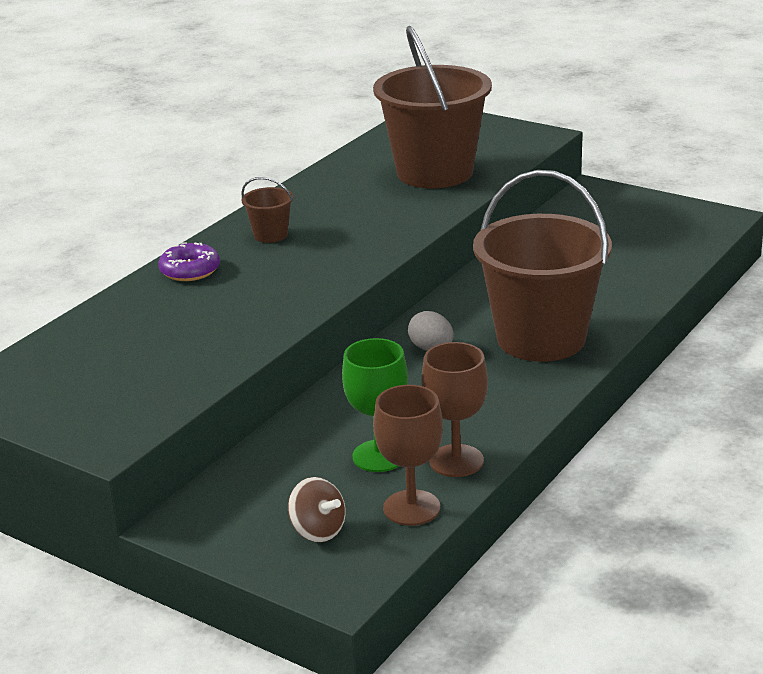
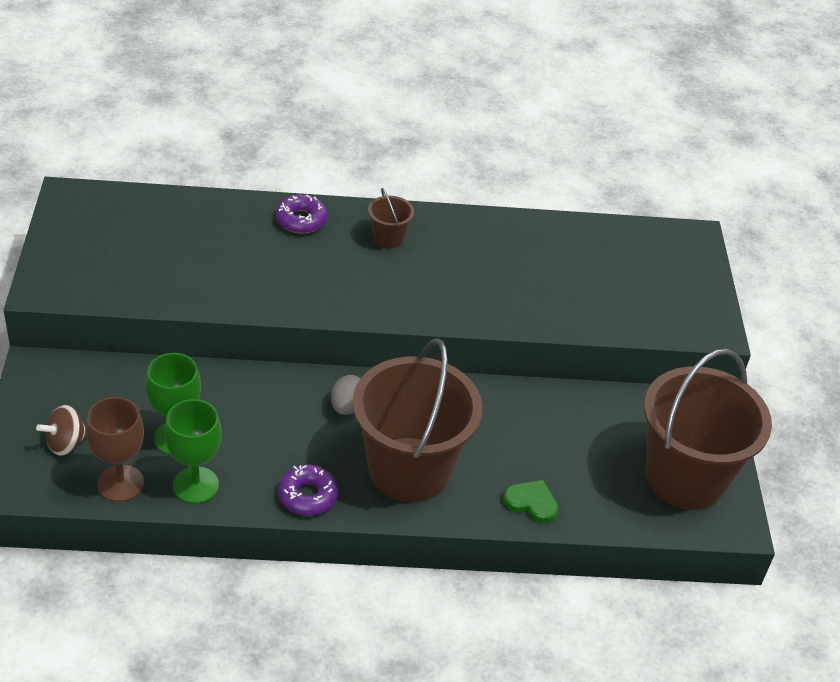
camera: 50 degrees right, 15 degrees up
(318, 531) = (66, 443): brown spinning top -> brown spinning top turned 45 degrees clockwise
(435, 172) = (576, 288): brown bucket -> brown bucket (685, 477)
(456, 461) = (195, 485): brown goblet -> green goblet
(527, 400) = (307, 495): none -> purple donut
(631, 293) = (531, 503): none -> green heart

